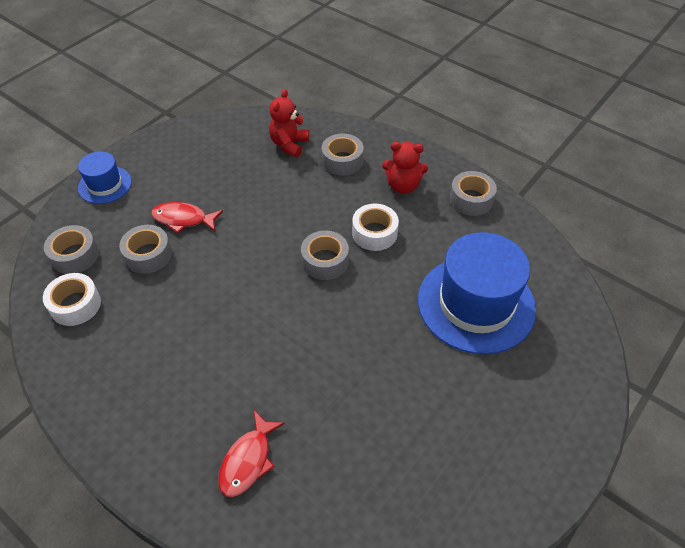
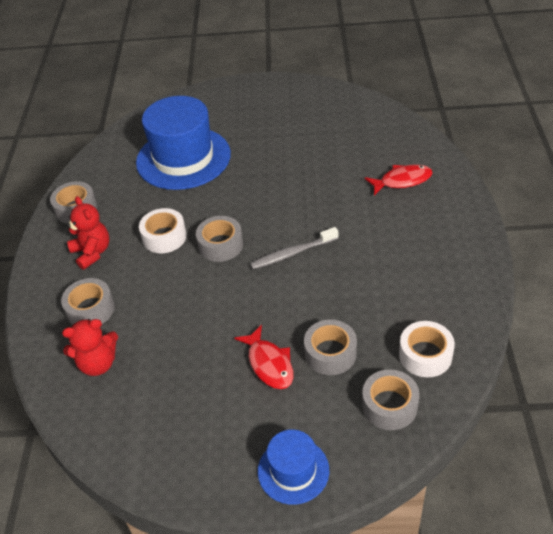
camera: 125 degrees left, 5 degrees down
(261, 299) = (292, 253): none -> grey toothbrush

